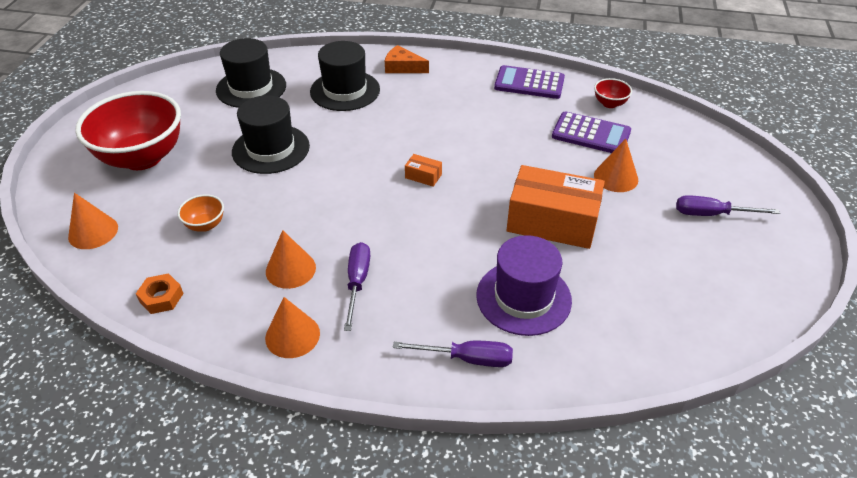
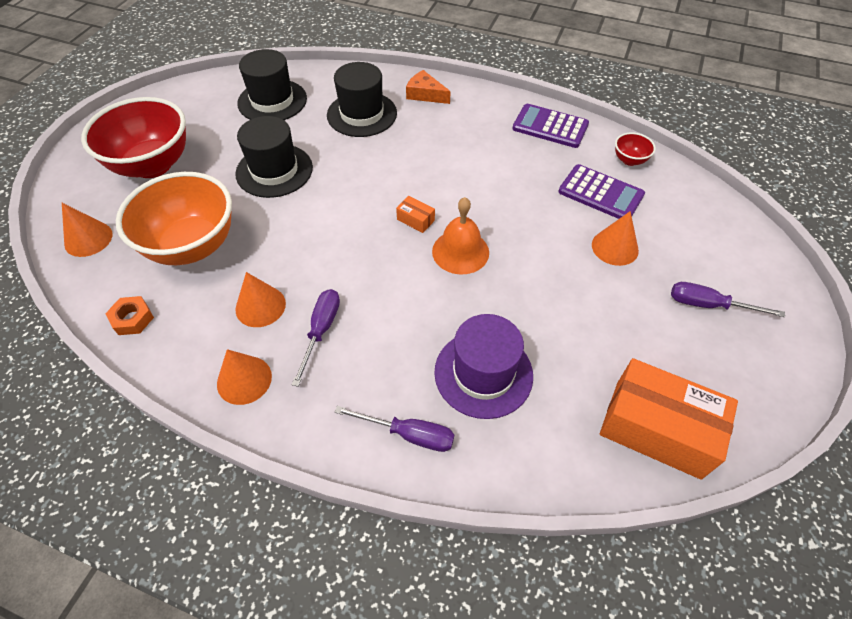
camera: 10 degrees right, 10 degrees up
(205, 225) = (192, 246): orange bowl -> orange bowl, size x2.40
(473, 198) = (460, 251): none -> orange bell
(552, 222) = (534, 290): orange box -> orange box (657, 428)

